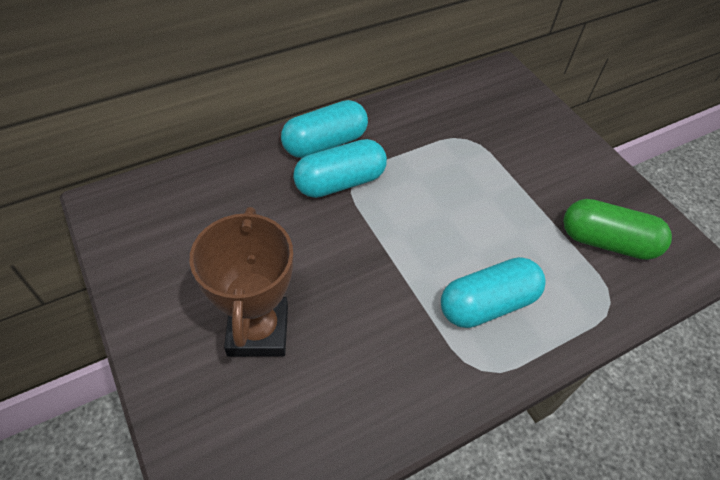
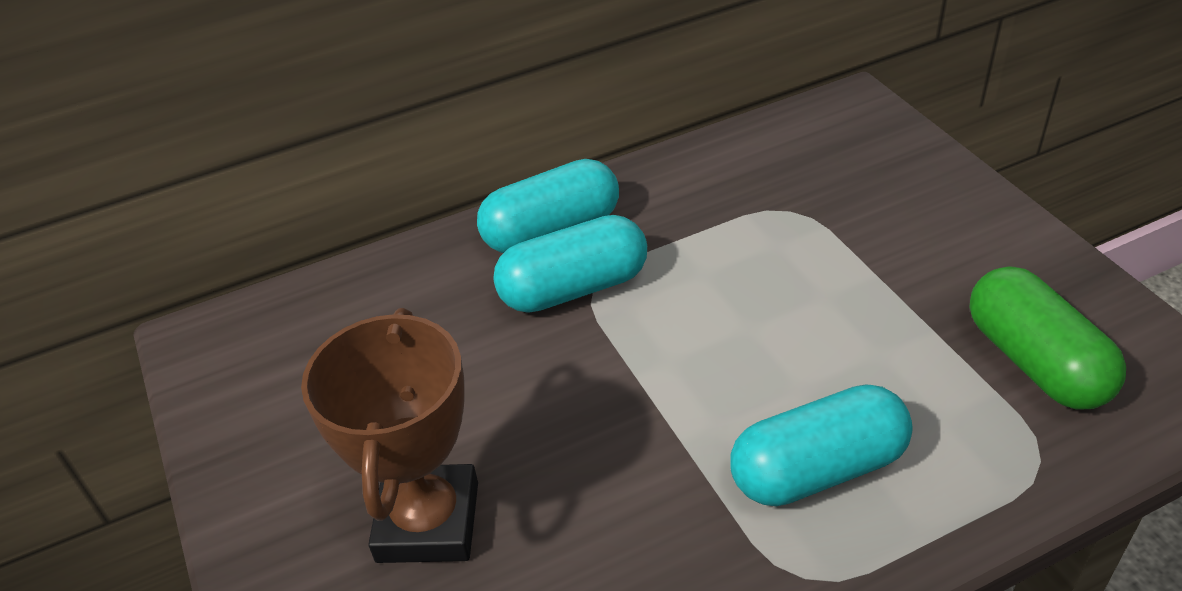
camera: 10 degrees right, 10 degrees down
(607, 242) = (1035, 362): green capsule -> green capsule turned 45 degrees clockwise

